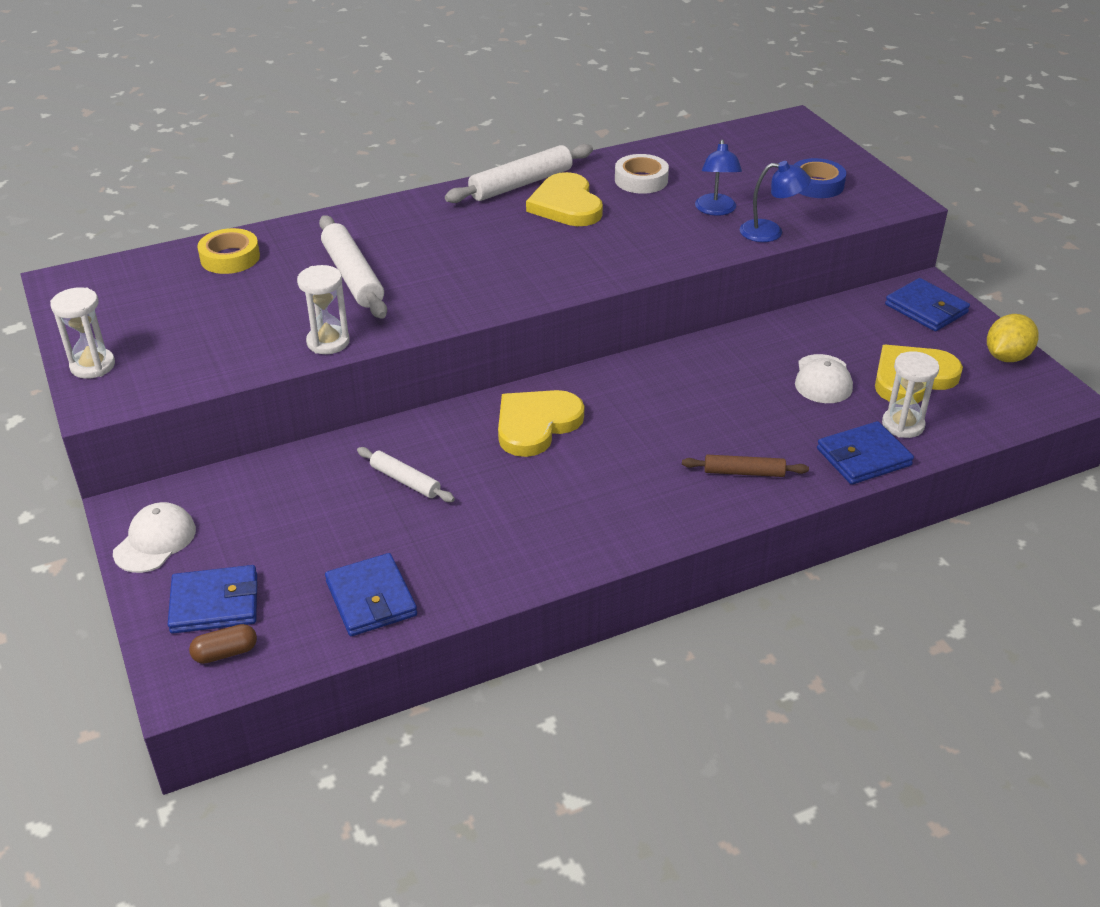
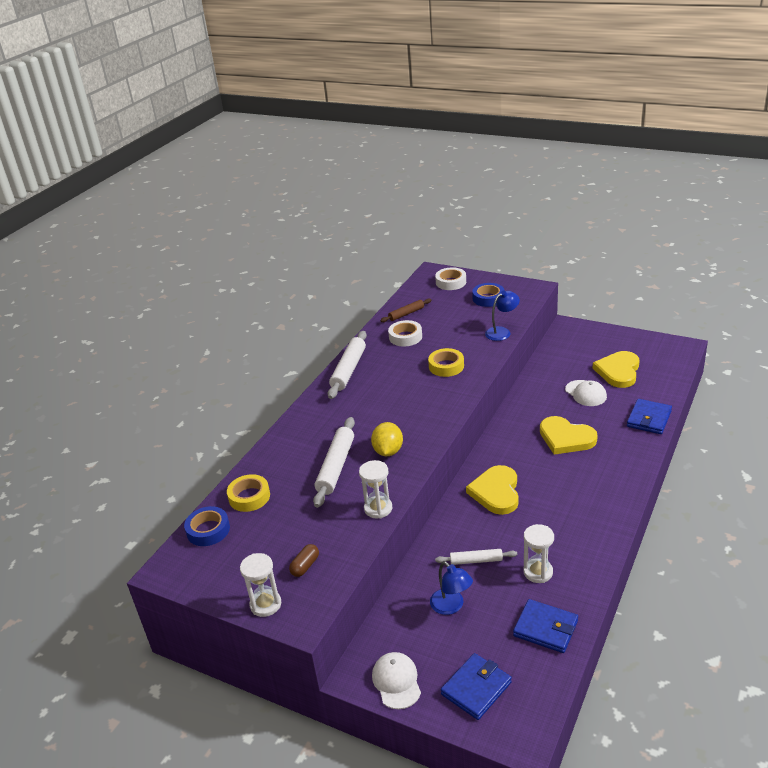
camera: 35 degrees left, 5 degrees down
(149, 267) = (208, 530): none -> blue tape
(225, 653) = (518, 707): brown capsule -> brown capsule (305, 566)
(353, 276) = (336, 467): white rolling pin -> white rolling pin turned 75 degrees clockwise
(566, 205) = (388, 369): yellow heart -> yellow heart (566, 438)
(637, 236) = (446, 366): none -> yellow tape
(716, 210) = (462, 334): blue lamp -> blue lamp (451, 606)
(744, 472) = (614, 456): brown rolling pin -> brown rolling pin (406, 314)
(797, 144) = (451, 282): none -> white tape
(903, 425) = (643, 395): white hourglass -> white hourglass (538, 572)
(926, 309) = (581, 336): blue wallet -> none
(1006, 357) = (640, 341): yellow lemon -> yellow lemon (388, 451)

